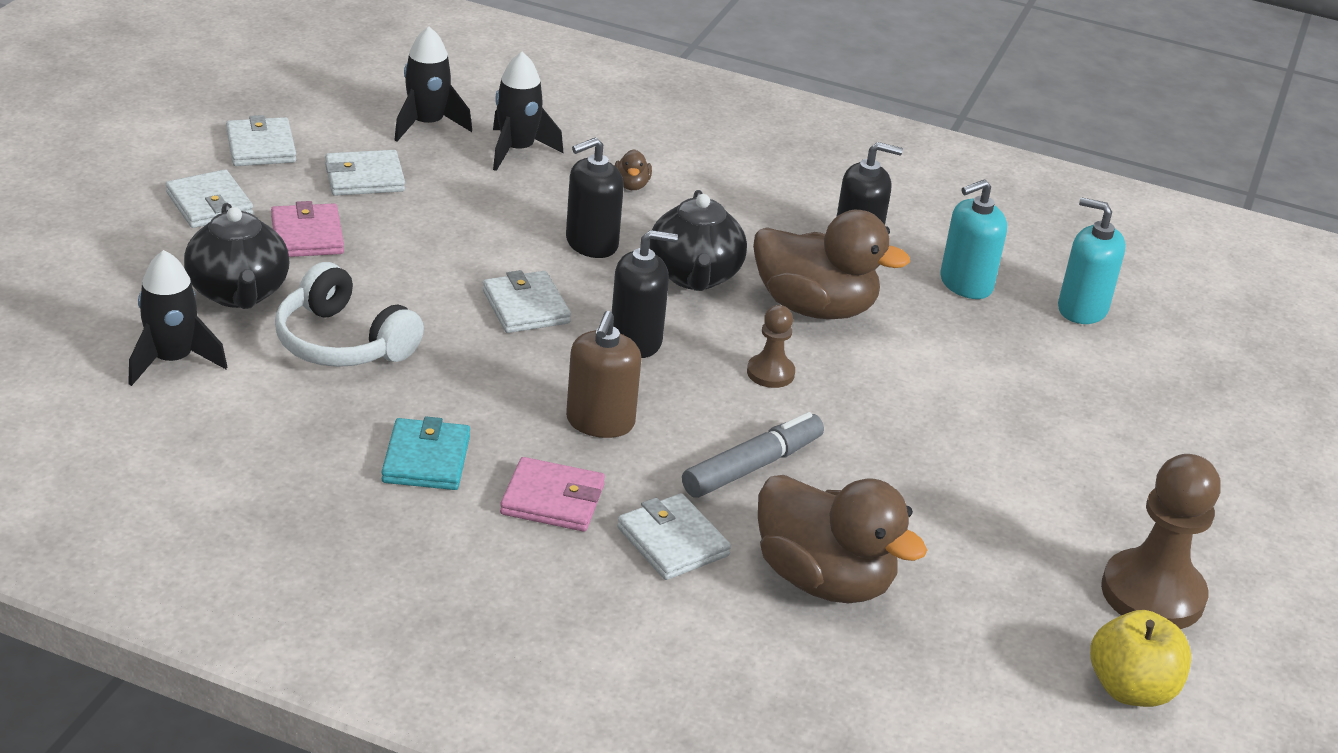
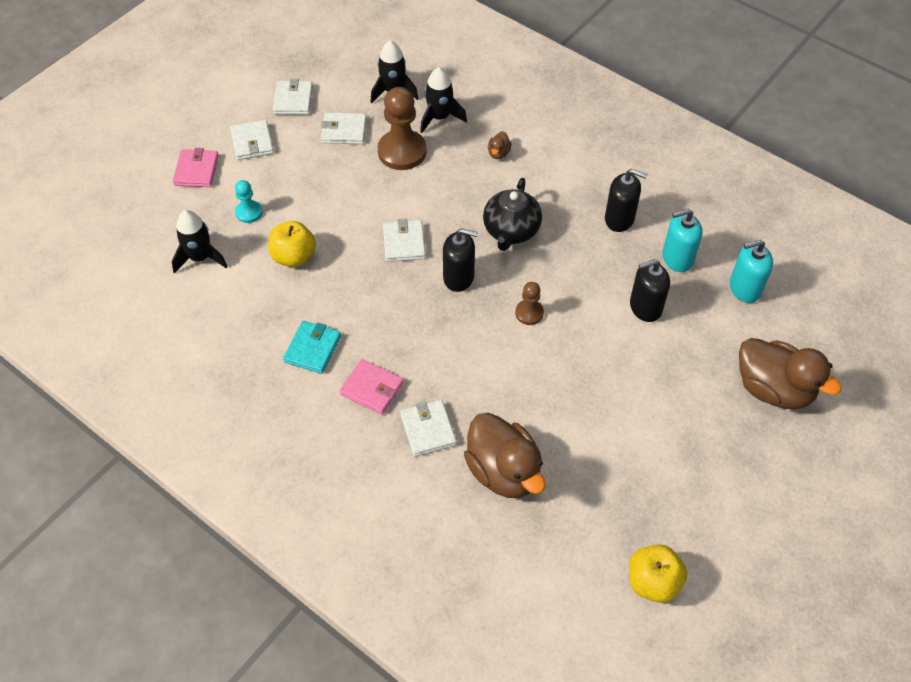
camera: 20 degrees right, 20 degrees up
(239, 293) = (249, 212): black teapot -> turquoise pawn
(307, 235) = (298, 173): pink wallet -> pink wallet (197, 170)
(342, 342) = (294, 256): white headphones -> yellow apple
(591, 243) = (458, 198): black soap dispenser -> black soap dispenser (645, 307)
(600, 422) = (417, 336): brown soap dispenser -> none
(752, 466) = (492, 382): grey marker -> none
(814, 308) = (575, 265): brown duck -> brown duck (773, 389)
(1082, 309) = (744, 288): turquoise soap dispenser -> turquoise soap dispenser turned 60 degrees counterclockwise
(1152, 594) = (695, 516): brown pawn -> brown pawn (402, 151)

